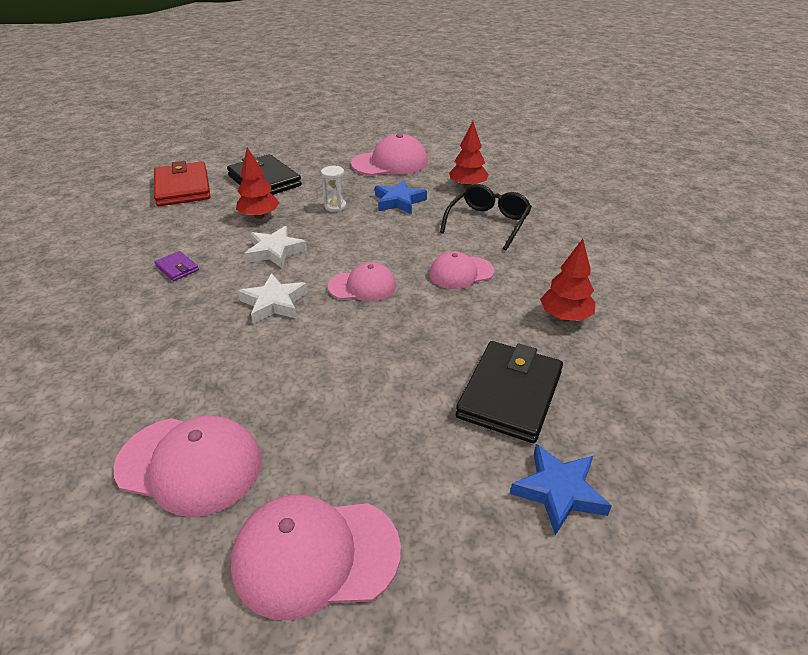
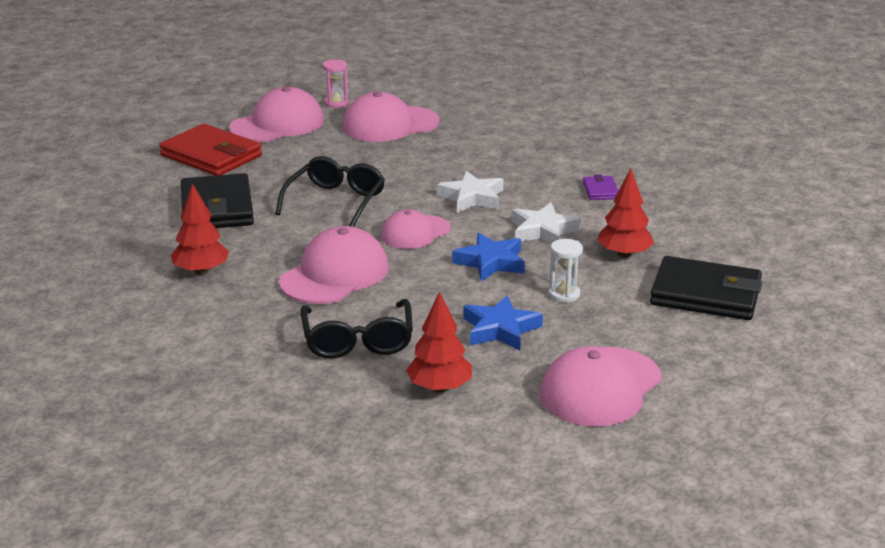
camera: 145 degrees right, 10 degrees down
(177, 268) = (600, 191): purple wallet -> purple wallet turned 75 degrees clockwise
(181, 575) = (336, 103): none -> pink hourglass
(183, 188) = (771, 252): red wallet -> red wallet (211, 156)
(388, 351) = (335, 201): none -> black glasses
(461, 273) = (334, 274): pink cap -> pink cap, size x1.55
(558, 491) = (155, 179): blue star -> blue star (491, 262)

